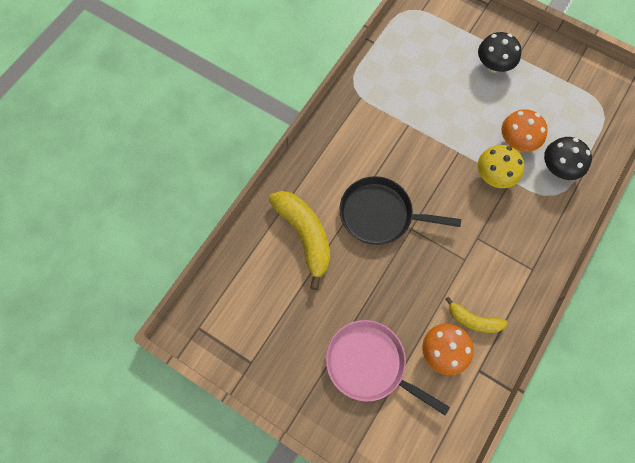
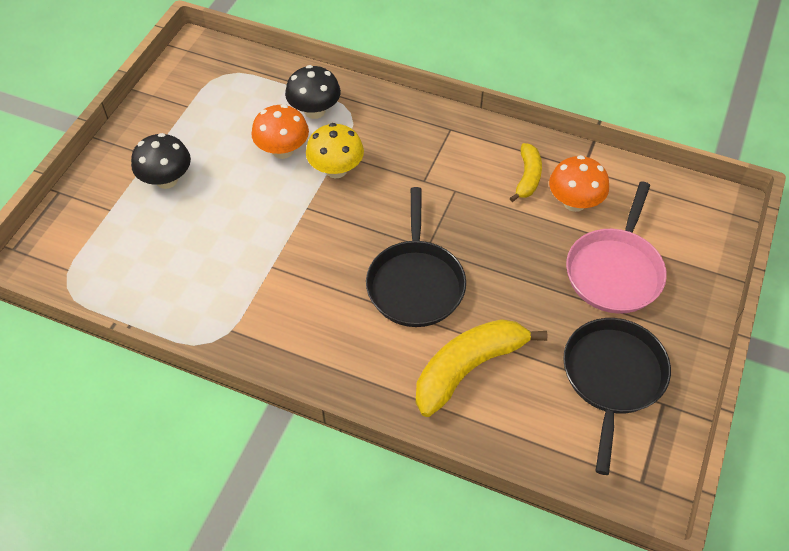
camera: 100 degrees left, 15 degrees down
(278, 333) = (612, 377): none -> black pan

